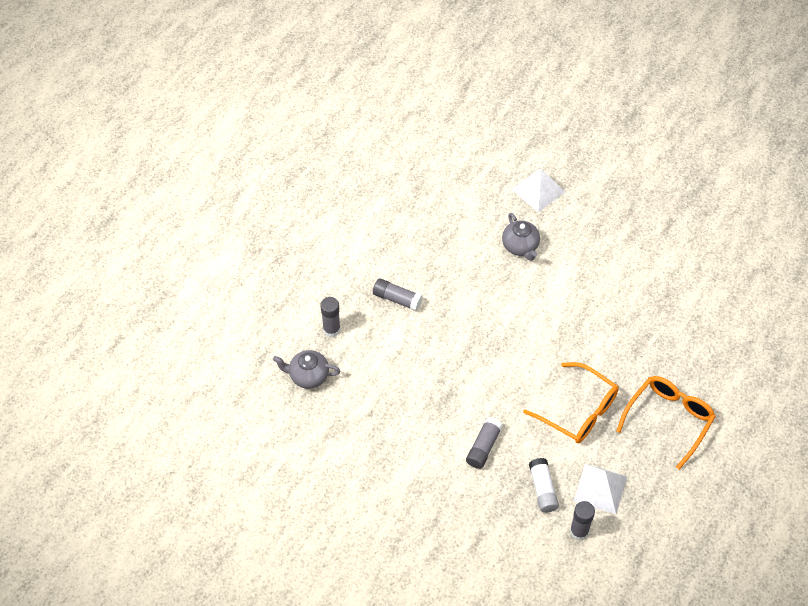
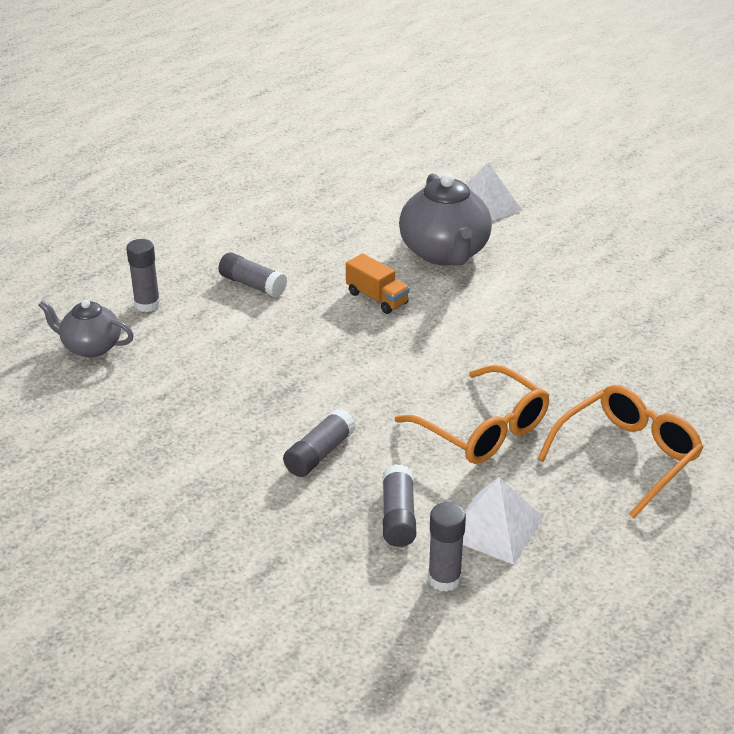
camera: 10 degrees right, 20 degrees down
(485, 300) = (377, 298): none -> orange truck
(520, 246) = (444, 253): grey teapot -> grey teapot, size x1.70
(542, 489) = (398, 516): white glue stick -> grey glue stick

